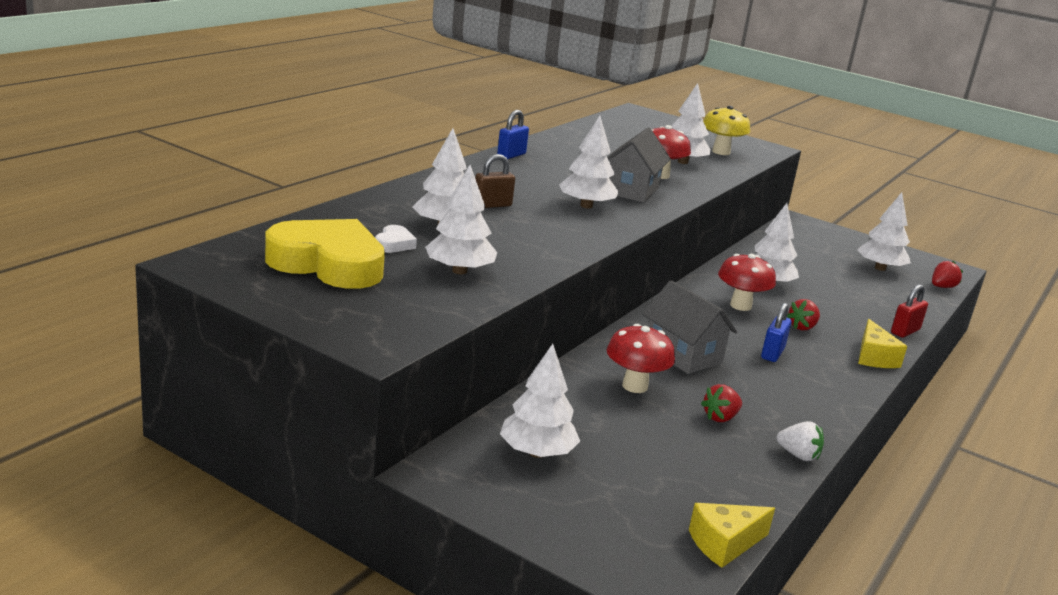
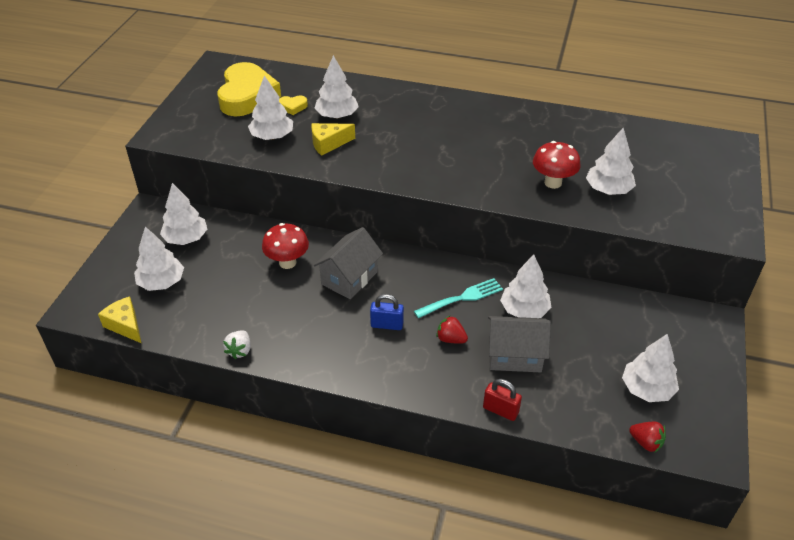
camera: 75 degrees right, 20 degrees up
(394, 244) = (293, 107): white heart -> yellow heart
(492, 205) = (393, 123): brown padlock -> none
(511, 155) = (508, 109): blue padlock -> none
(586, 206) = (436, 160): white tree -> white tree (161, 282)
(631, 190) = (497, 174): grey house -> grey house (514, 355)
(720, 417) = (269, 307): red strawberry -> none
(721, 152) = (672, 208): yellow mushroom -> none
(740, 306) = (462, 298): red mushroom -> turquoise fork
(874, 357) = (427, 388): yellow cheese -> yellow cheese (328, 144)

